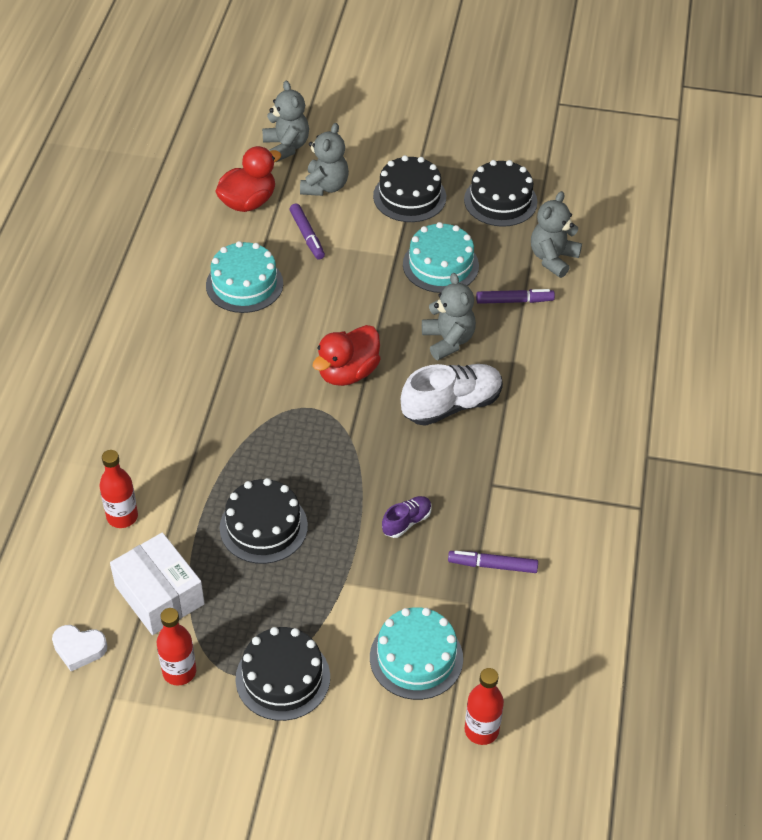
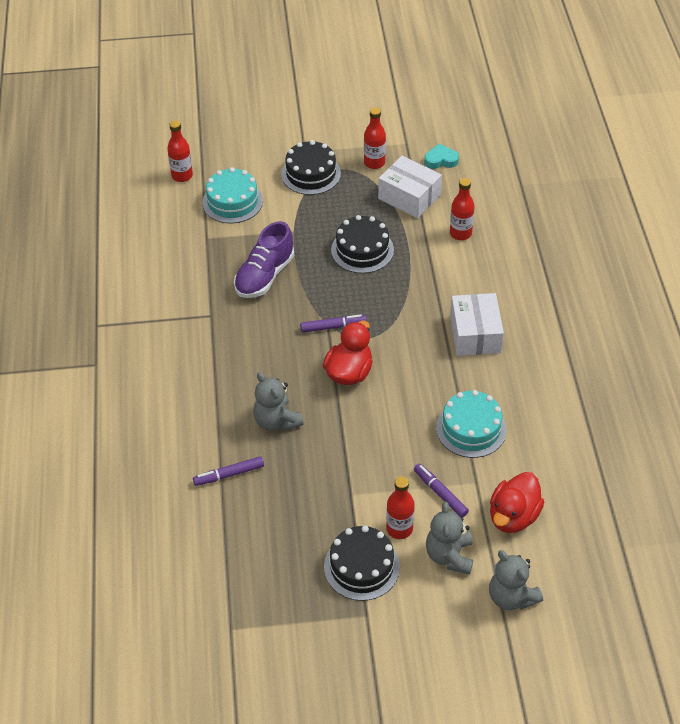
camera: 165 degrees right, 0 degrees up
(79, 649) = (441, 160): white heart -> turquoise heart
(182, 380) = (475, 334): none -> white box
(361, 217) = (399, 529): none -> red bottle
(406, 522) = (264, 276): purple shoe -> purple shoe, size x1.92
(440, 265) = (306, 494): turquoise cake -> none
(451, 405) = (257, 366): white shoe -> none
(492, 566) = (197, 263): purple marker -> purple marker (333, 327)
(500, 200) = (269, 587): black cake -> none
(553, 258) = (203, 530): grey teddy bear -> none

